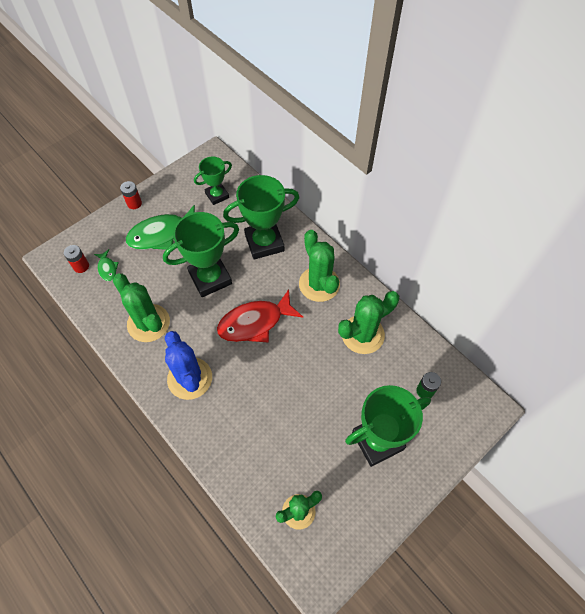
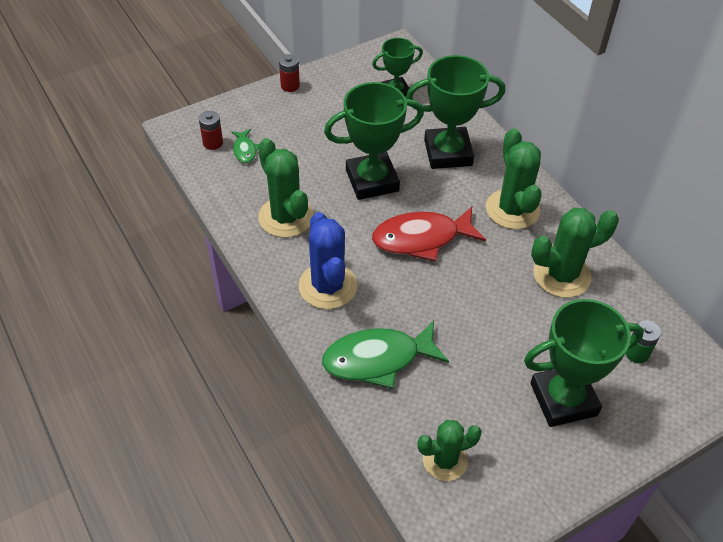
camera: 10 degrees right, 10 degrees down
(162, 234) = (319, 124): green fish -> green fish (378, 359)

